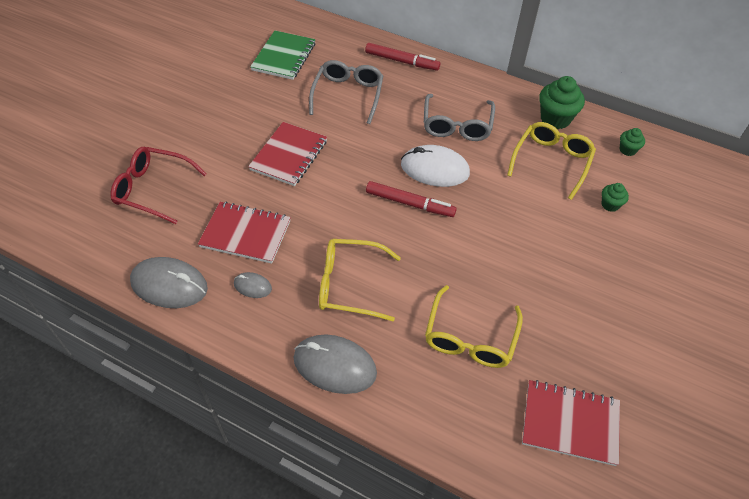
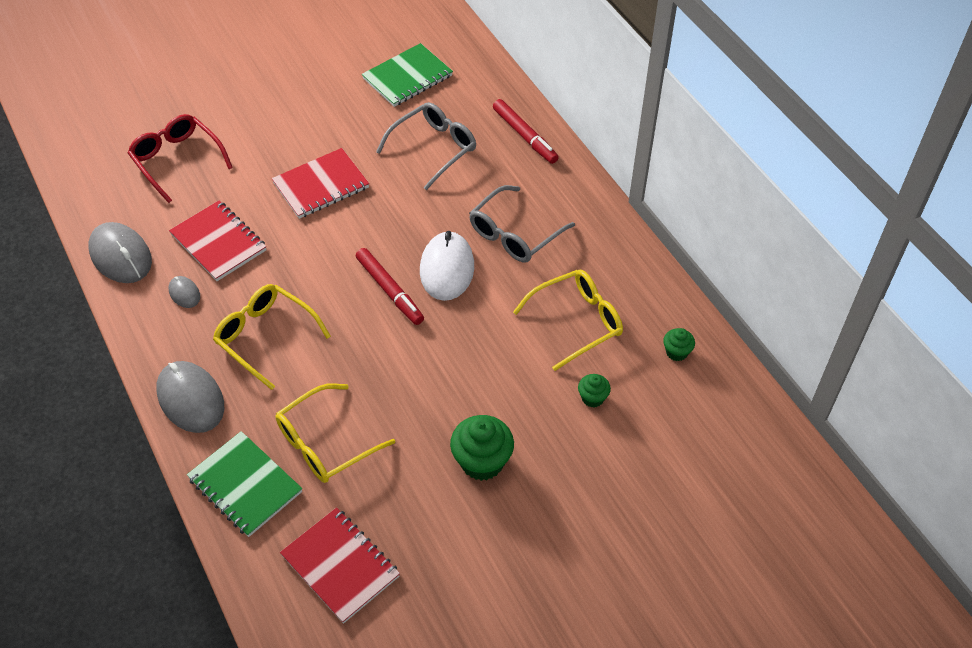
camera: 35 degrees right, 0 degrees up
(434, 169) = (447, 269): white mouse -> white mouse turned 45 degrees clockwise
(442, 407) = (245, 485): none -> green notebook
(555, 119) = (630, 278): green cupcake -> green cupcake (482, 462)

